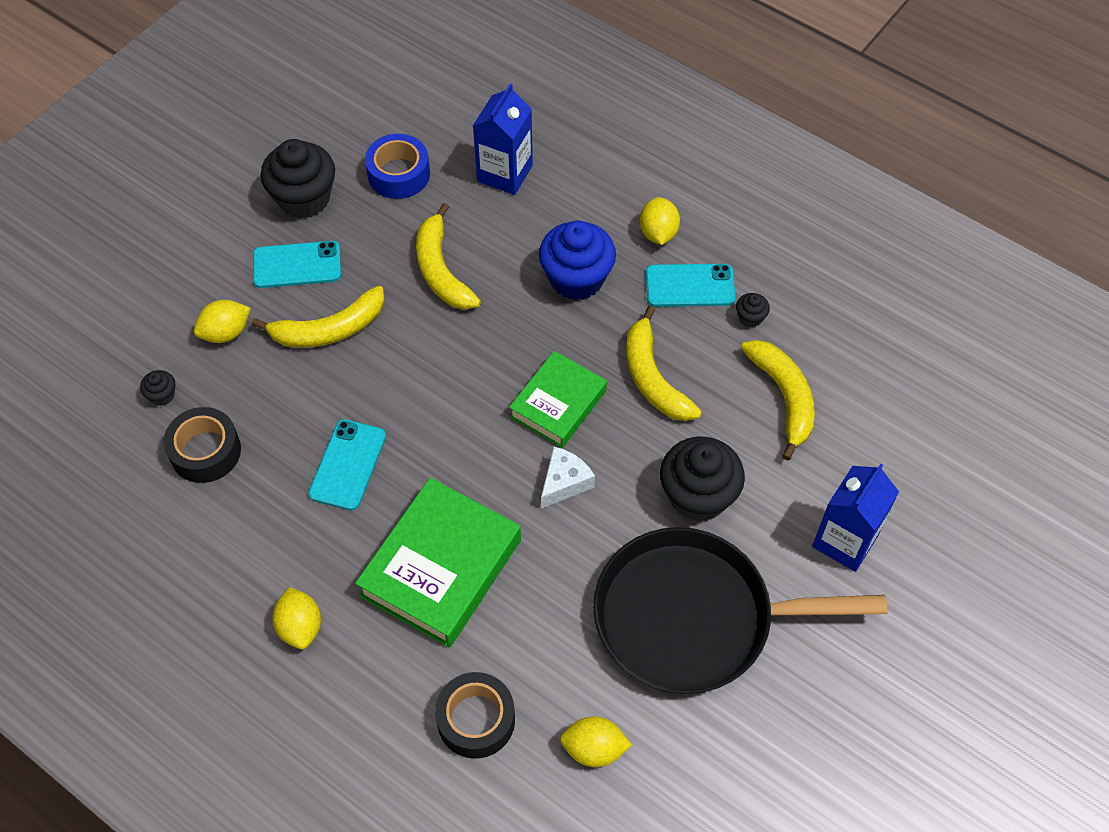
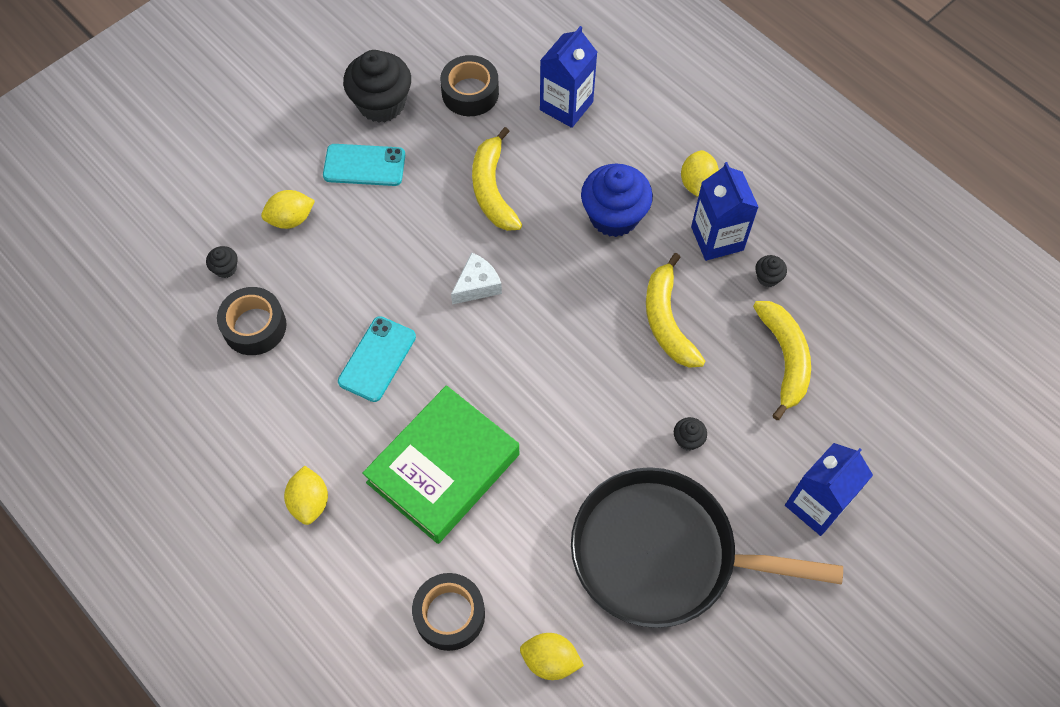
camera: 10 degrees right, 5 degrees up
(329, 330) = (382, 230): yellow banana -> none
(398, 174) = (470, 93): blue tape -> black tape
(558, 404) = (576, 332): green book -> none
(564, 482) = (568, 407): white cheese -> white cheese (477, 285)
(690, 286) = (717, 238): turquoise phone -> blue carton
(698, 496) = (688, 439): black cupcake -> black cupcake, size x0.44

